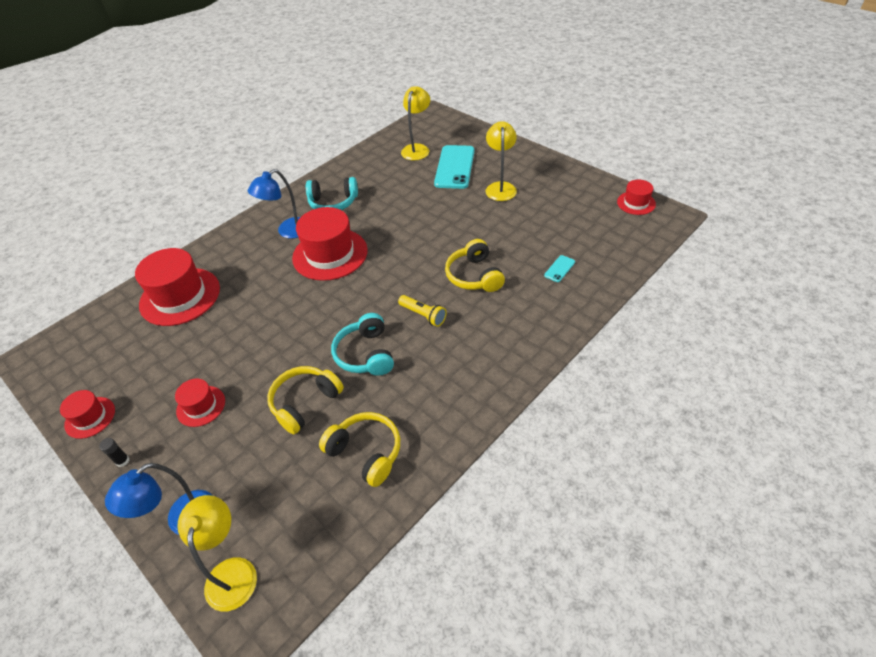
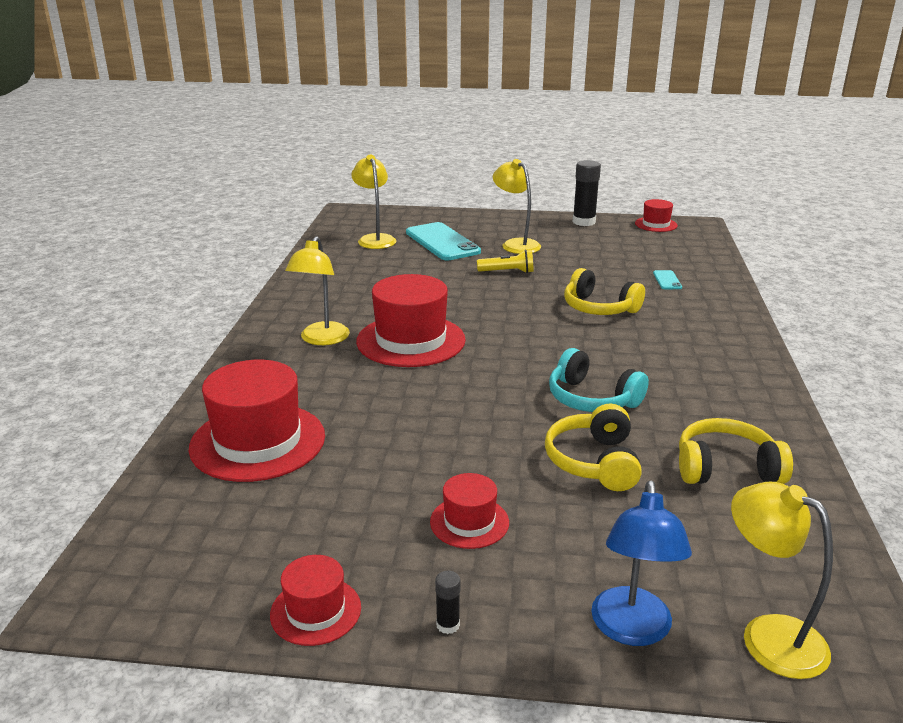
camera: 40 degrees left, 20 degrees down
(288, 231) = (321, 339): blue lamp -> yellow lamp
(333, 203) = (342, 302): turquoise headphones -> none
(423, 315) = (599, 350): yellow flashlight -> yellow flashlight (507, 272)
(581, 180) = (584, 222): none -> black glue stick

